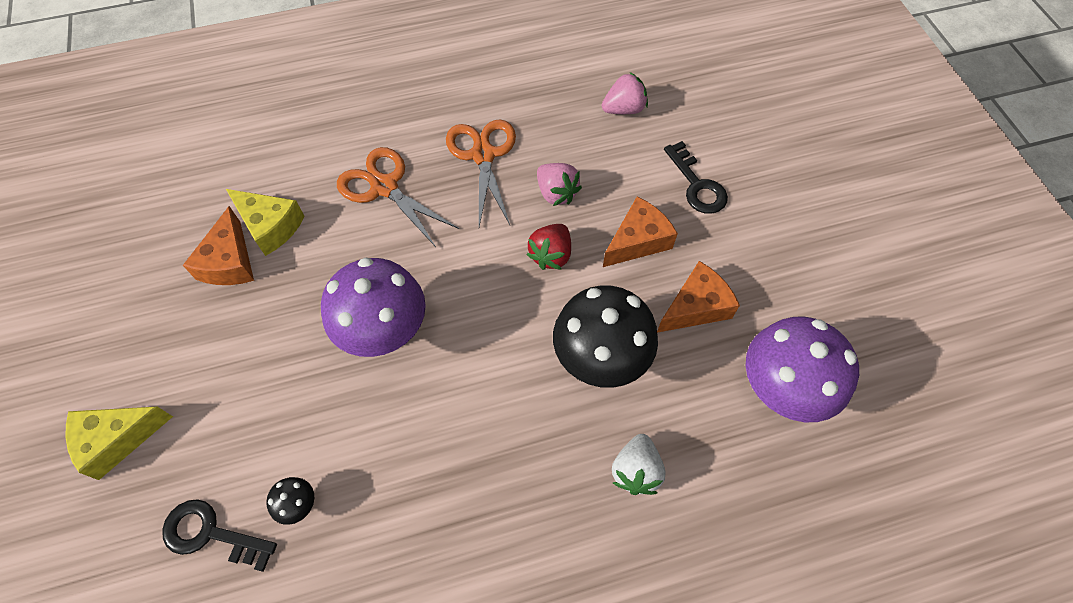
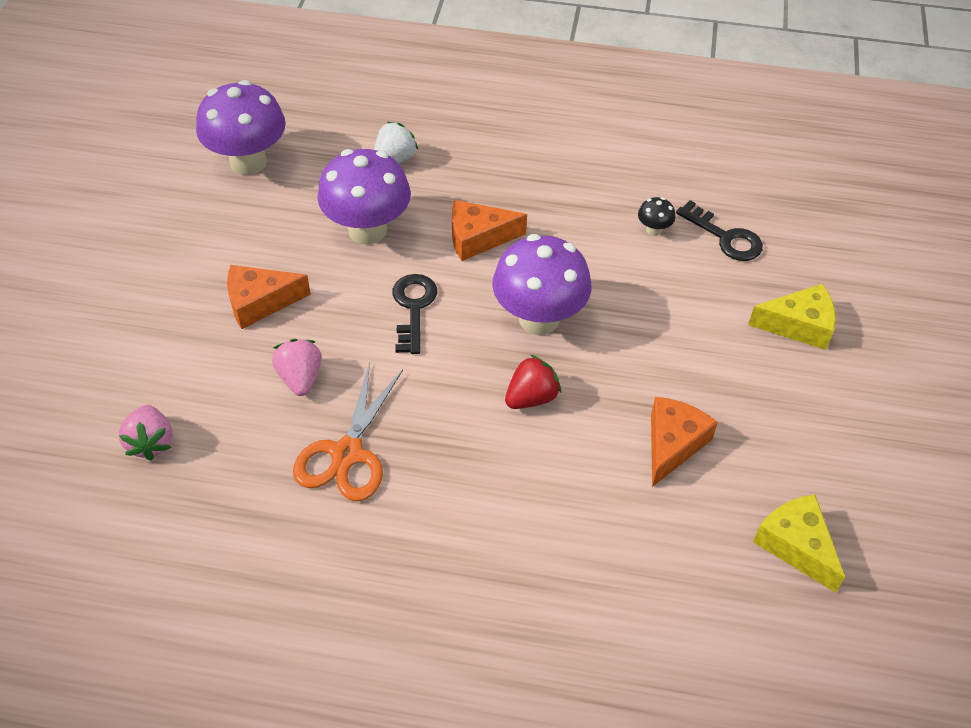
camera: 155 degrees left, 10 degrees down
(270, 226) = (619, 467): yellow cheese -> yellow cheese (796, 545)
(384, 187) = (476, 461): orange scissors -> none
(551, 255) = (349, 322): red strawberry -> red strawberry (531, 397)
(600, 359) = (367, 230): black mushroom -> purple mushroom
(624, 109) = (151, 443): pink strawberry -> pink strawberry turned 105 degrees counterclockwise
(696, 307) = (258, 234): orange cheese -> orange cheese (478, 238)
(697, 185) = (157, 328): black key -> black key (413, 307)

